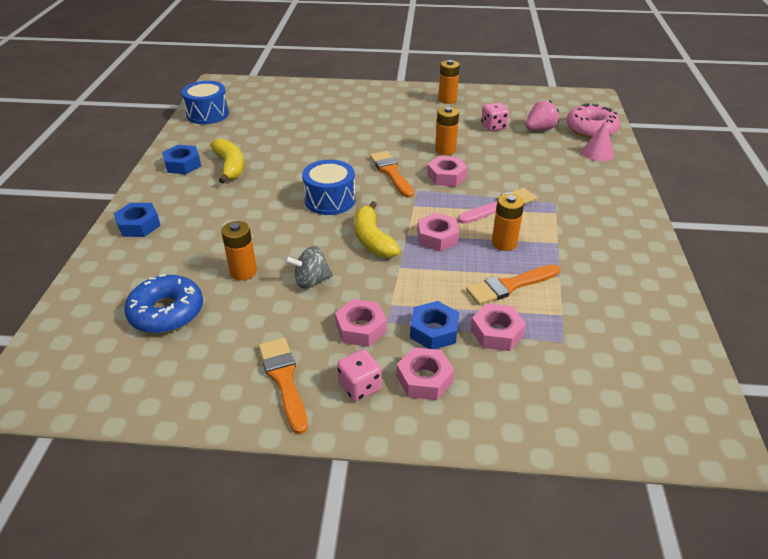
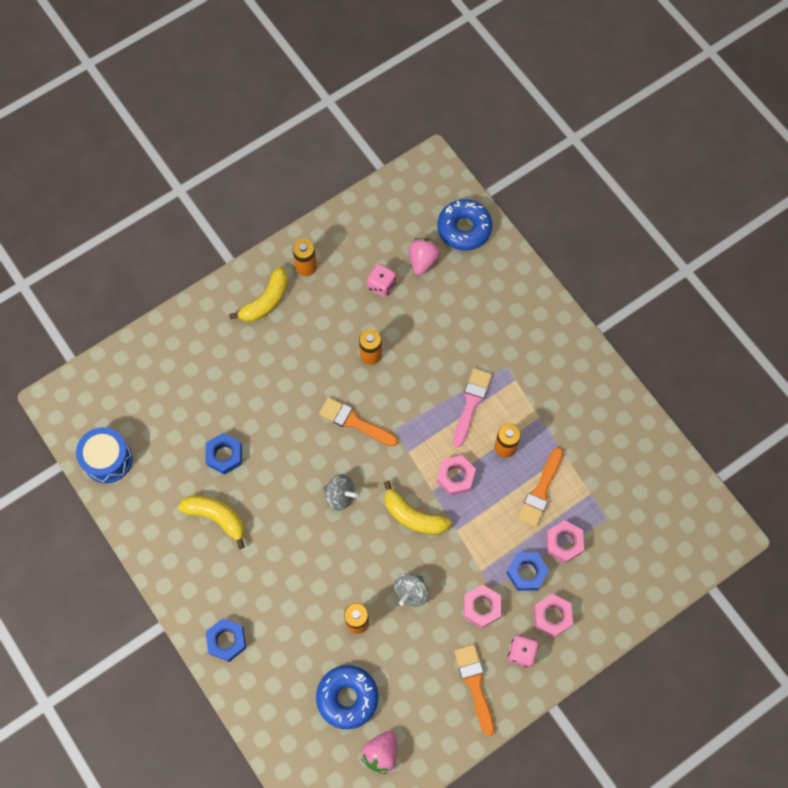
camera: 40 degrees left, 30 degrees up
(135, 370) = (381, 753): none -> pink strawberry
(183, 164) = (173, 546): blue nut -> blue nut (224, 455)
(284, 379) = (475, 684): orange brush -> orange brush turned 45 degrees clockwise
(330, 200) = (340, 495): blue drum -> grey spinning top
(401, 101) = (266, 301): none -> yellow banana
(446, 176) = (402, 393): pink nut -> none
(591, 129) = (464, 228): pink donut -> blue donut
(597, 153) = (492, 266): pink cone -> none

